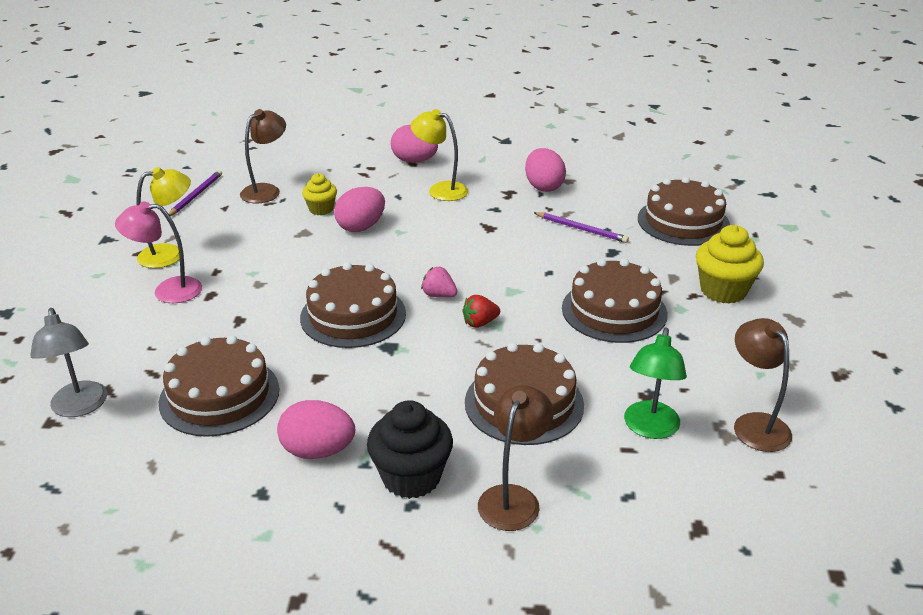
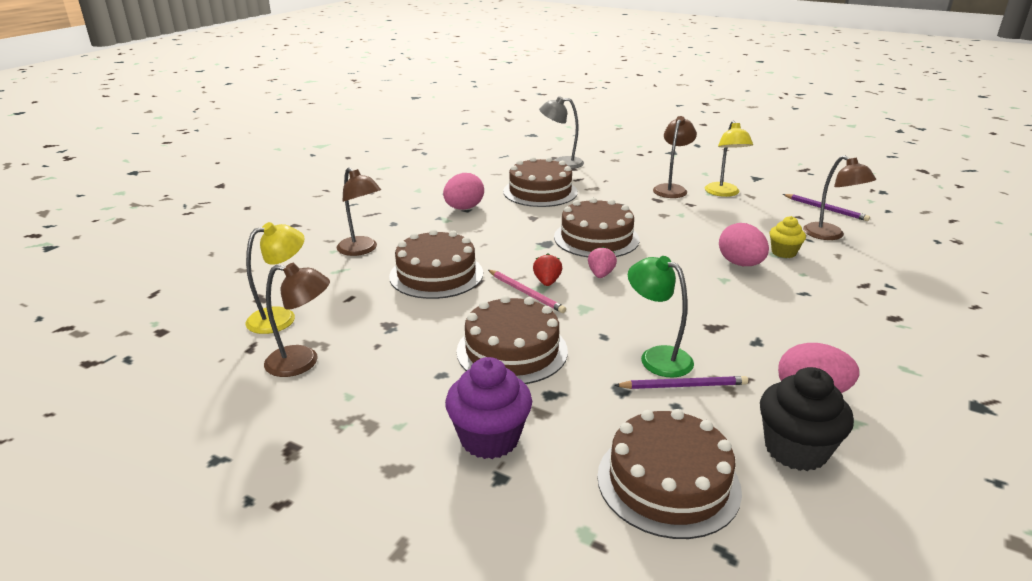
camera: 115 degrees right, 5 degrees down
(168, 290) = (671, 189): pink lamp -> brown lamp
(411, 477) = (413, 227): black cupcake -> black cupcake (795, 450)
(414, 161) = (900, 320): pink egg -> none
(439, 295) = (601, 274): pink strawberry -> pink strawberry turned 45 degrees counterclockwise
(440, 190) = (815, 319): yellow lamp -> yellow lamp (281, 317)
(512, 330) = (526, 293): none -> pink pencil
(581, 229) = (683, 386): purple pencil -> purple pencil turned 150 degrees counterclockwise
(649, 428) = (356, 313): green lamp -> green lamp (657, 357)
(723, 290) = (489, 439): yellow cupcake -> purple cupcake

